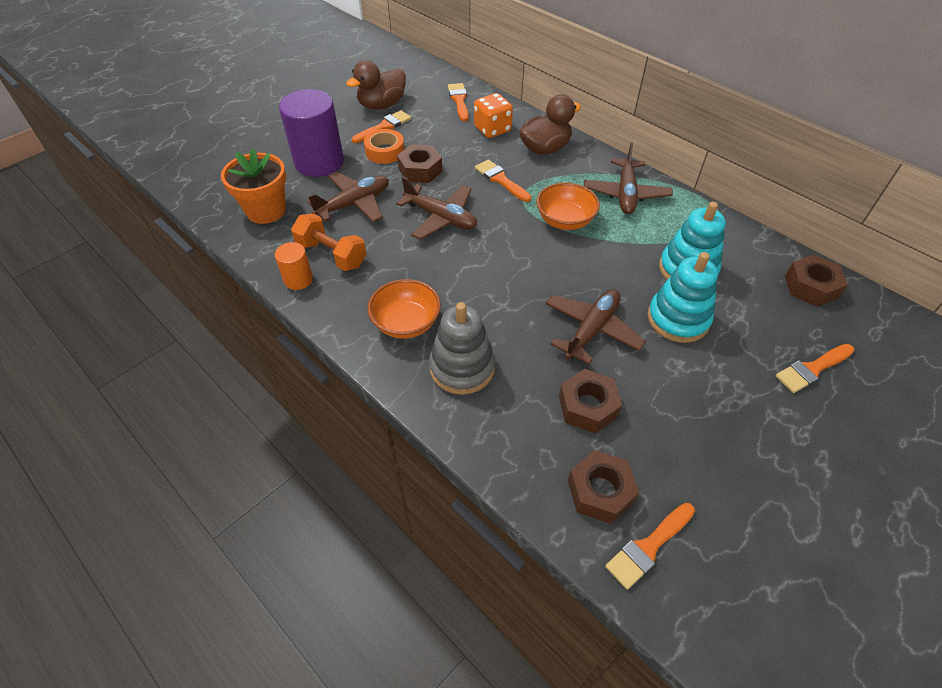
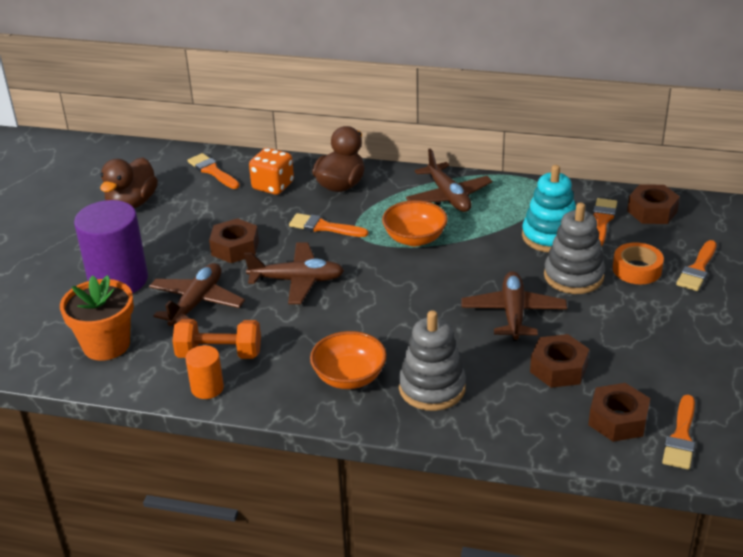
camera: 30 degrees left, 15 degrees down
(384, 127) = (156, 222): orange brush -> orange brush (602, 220)
(385, 151) = (180, 245): orange tape -> orange tape (637, 269)
(678, 319) = (573, 276): turquoise stacking toy -> grey stacking toy

